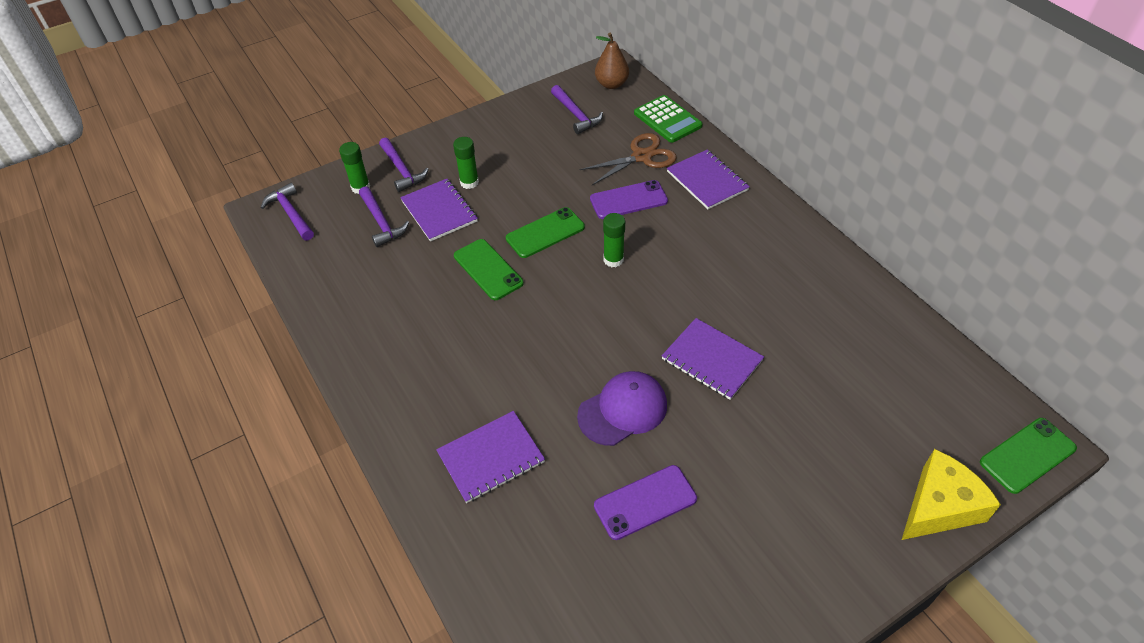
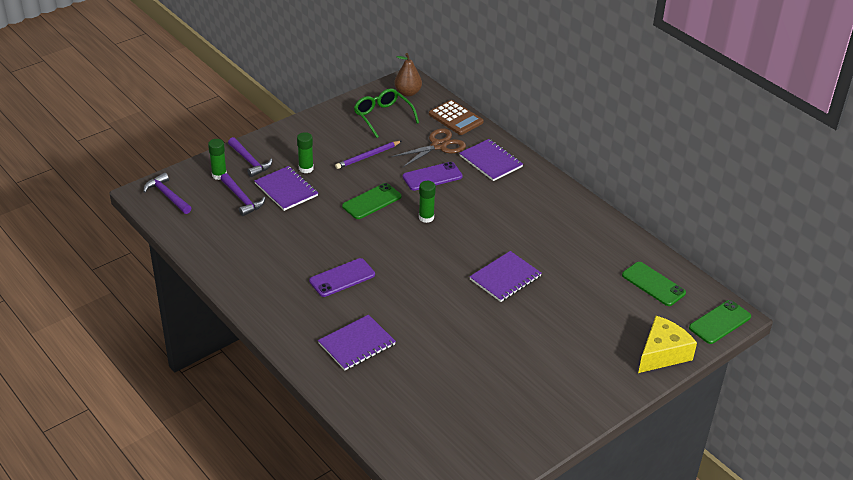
camera: 10 degrees left, 10 degrees down
(488, 269) = (332, 228): green phone -> green phone (653, 284)
(550, 168) = (368, 156): none -> purple pencil
(576, 115) = (382, 117): purple hammer -> green glasses
(623, 410) = (445, 311): purple cap -> none
(645, 502) = (468, 363): purple phone -> purple phone (342, 278)
(667, 120) = (455, 118): green calculator -> brown calculator
(712, 360) = (505, 278): purple notebook -> purple notebook turned 75 degrees counterclockwise

